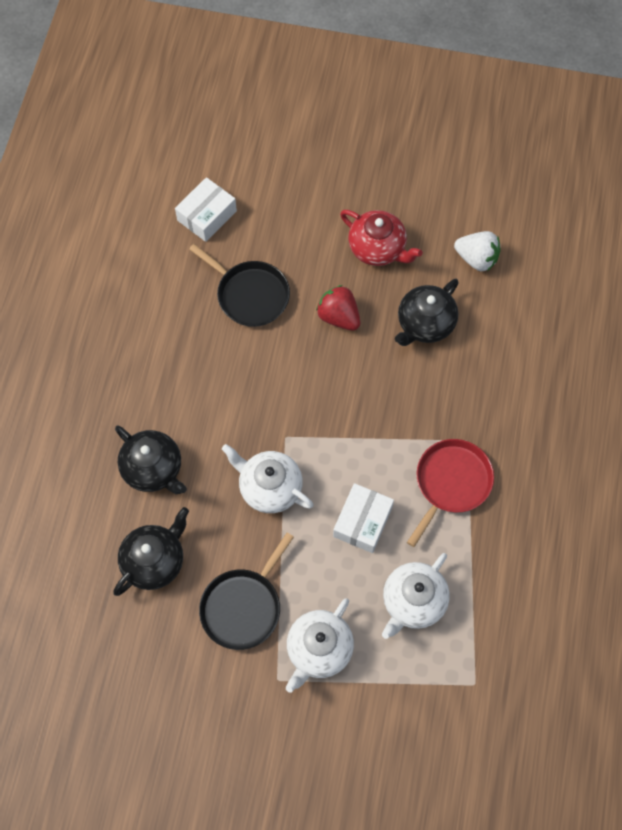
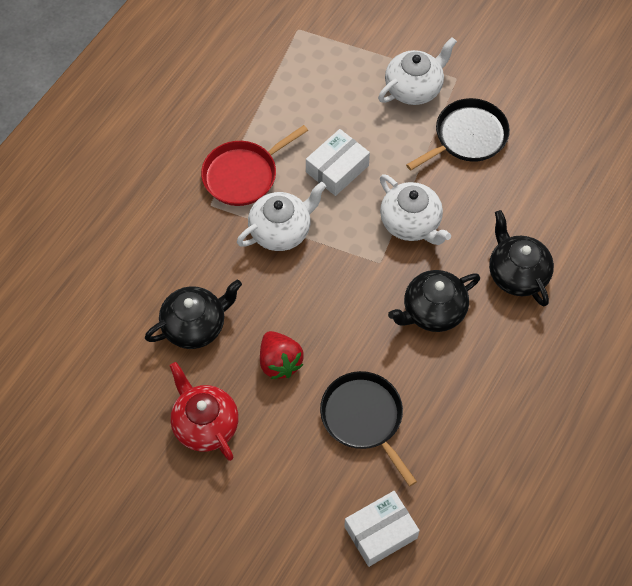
camera: 160 degrees left, 5 degrees down
(154, 561) = (536, 195): black teapot -> black teapot (432, 311)
(413, 601) = (321, 97): white teapot -> white teapot (281, 230)
(476, 259) = (106, 376): white strawberry -> none

